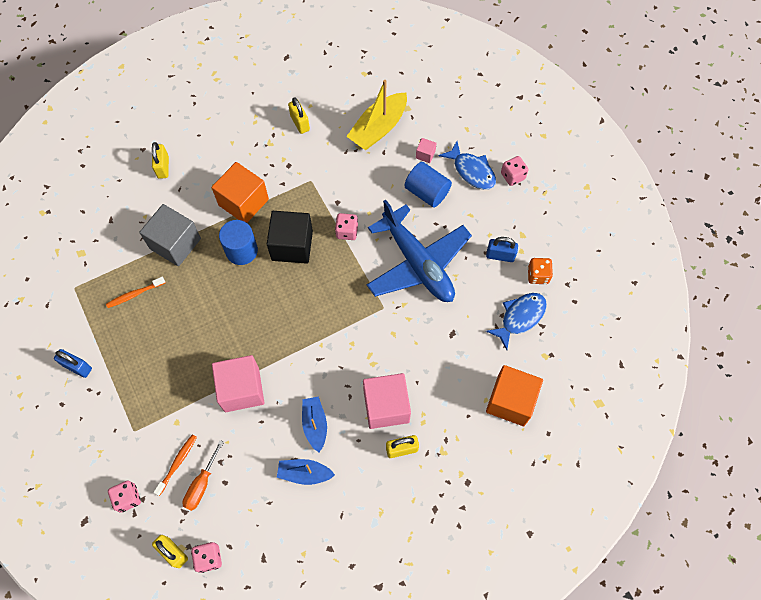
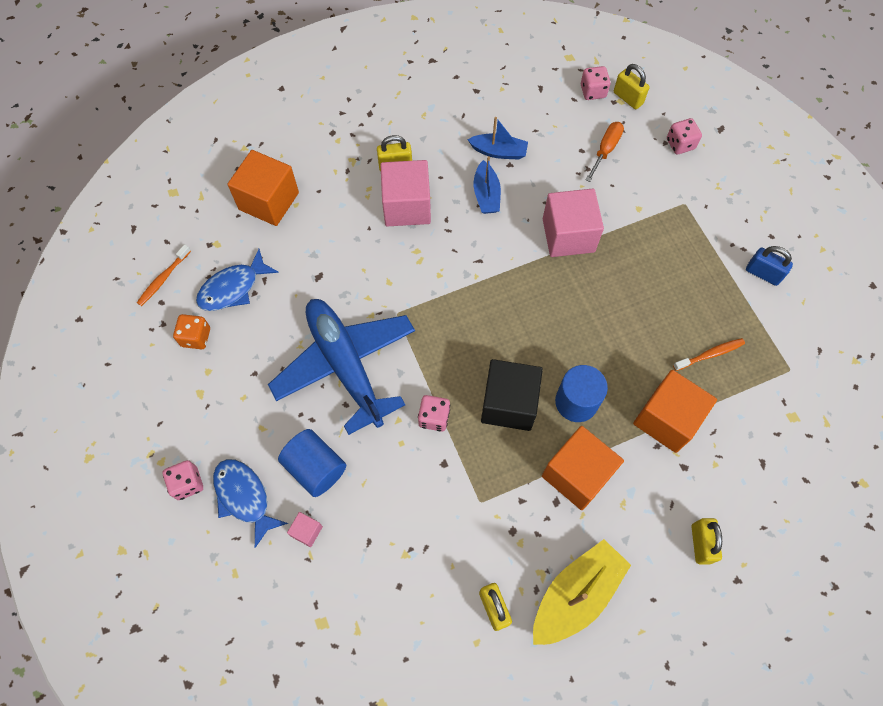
camera: 175 degrees left, 0 degrees up
(175, 244) = (667, 419): grey cube -> orange cube
(177, 463) = (633, 170): orange toothbrush -> orange toothbrush (164, 278)
(378, 128) = (371, 586): yellow boat -> yellow boat (576, 595)
(500, 256) = (237, 367): blue padlock -> none

